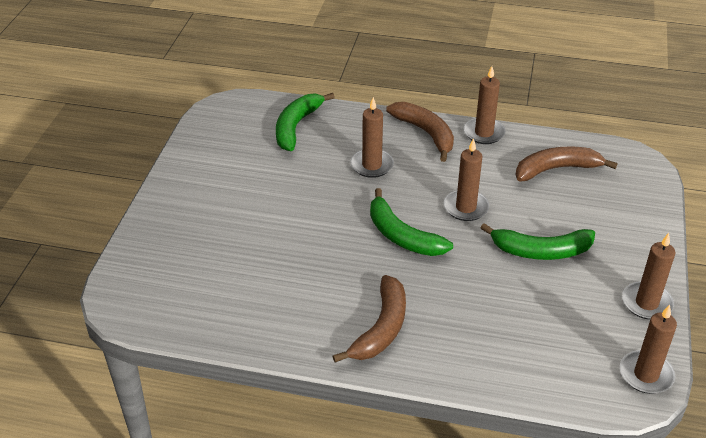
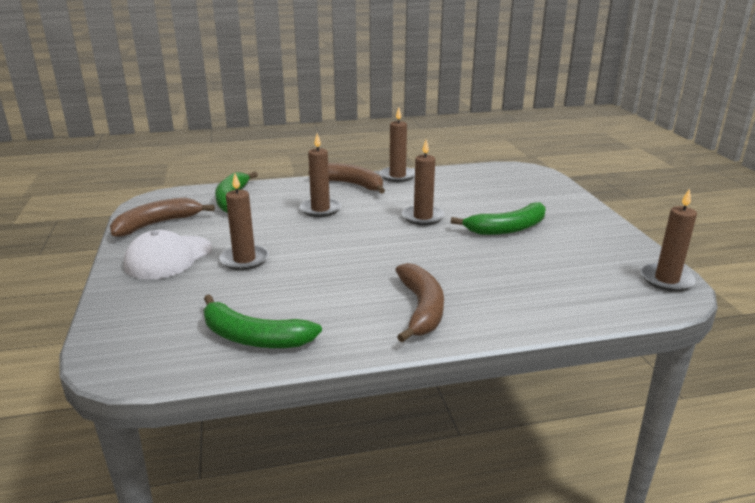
camera: 25 degrees left, 15 degrees down
(205, 193) = (168, 257): none -> white cap
(402, 236) = (385, 245): green banana -> green banana (253, 337)
(556, 169) = (471, 184): brown banana -> brown banana (157, 224)
(646, 303) = (617, 239): brown candle -> brown candle (244, 260)

